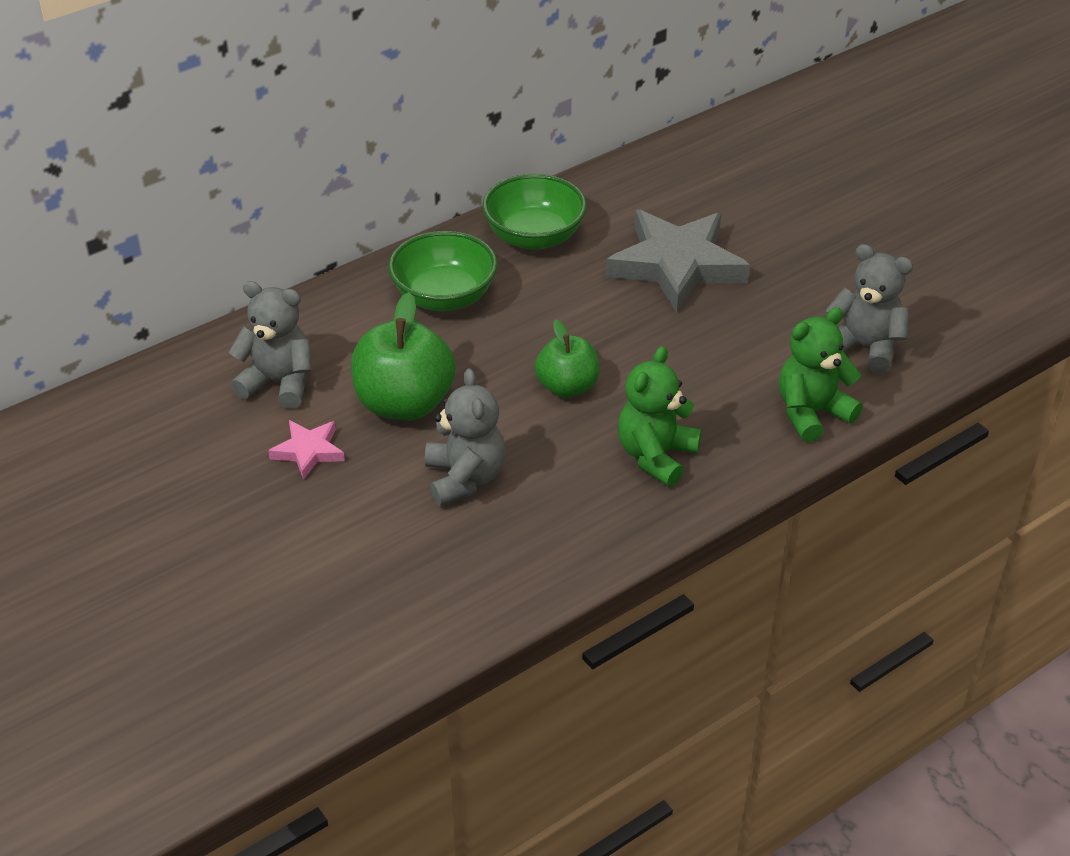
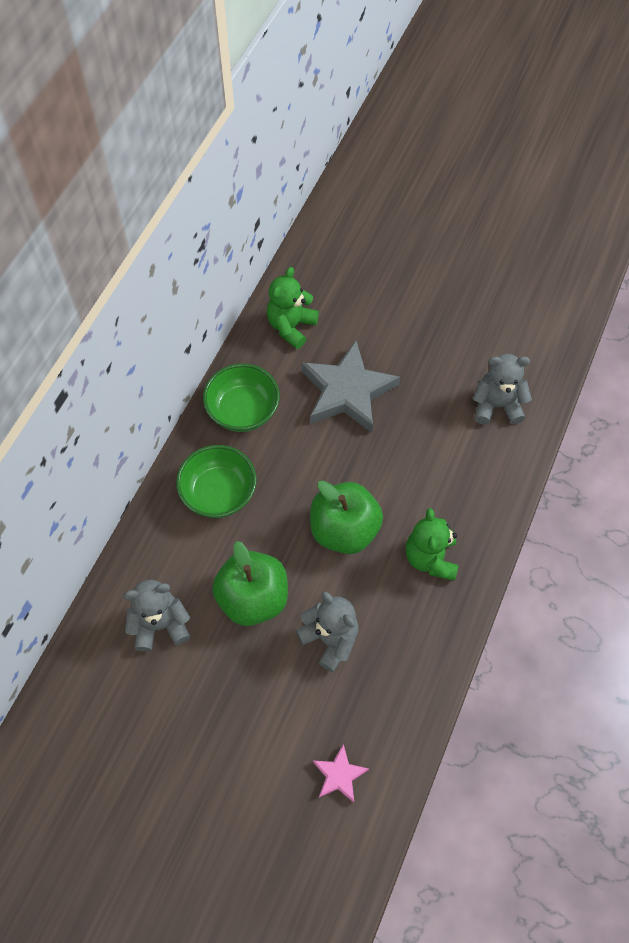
camera: 30 degrees left, 20 degrees up
(308, 451) = (219, 671): pink star -> pink star (339, 775)
(567, 387) = (344, 530): green apple -> green apple, size x1.59
(811, 413) = (498, 475): green teddy bear -> green teddy bear (291, 326)

